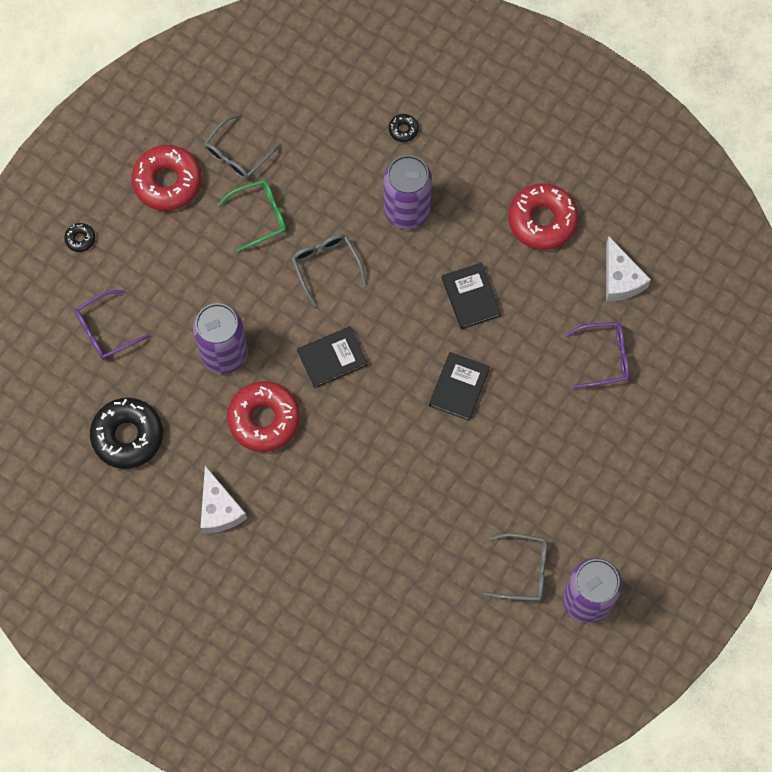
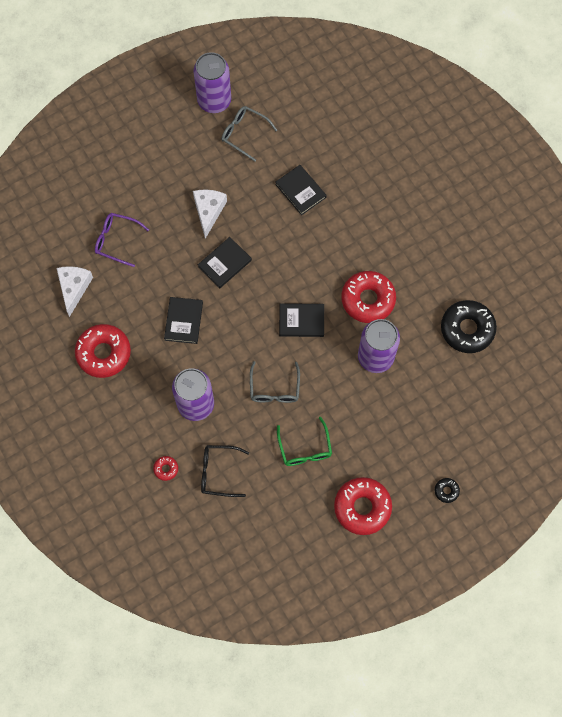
camera: 155 degrees left, 0 degrees up
(106, 330) = (453, 411): purple glasses -> none
(219, 509) = (424, 254): white cheese -> white cheese (208, 211)
(237, 154) = (300, 506): grey glasses -> none
(260, 216) = (305, 448): green glasses -> green glasses turned 105 degrees counterclockwise
(344, 150) = (218, 472): none -> black glasses
(403, 130) = (166, 469): black donut -> red donut
(412, 524) = (300, 191): none -> black book

